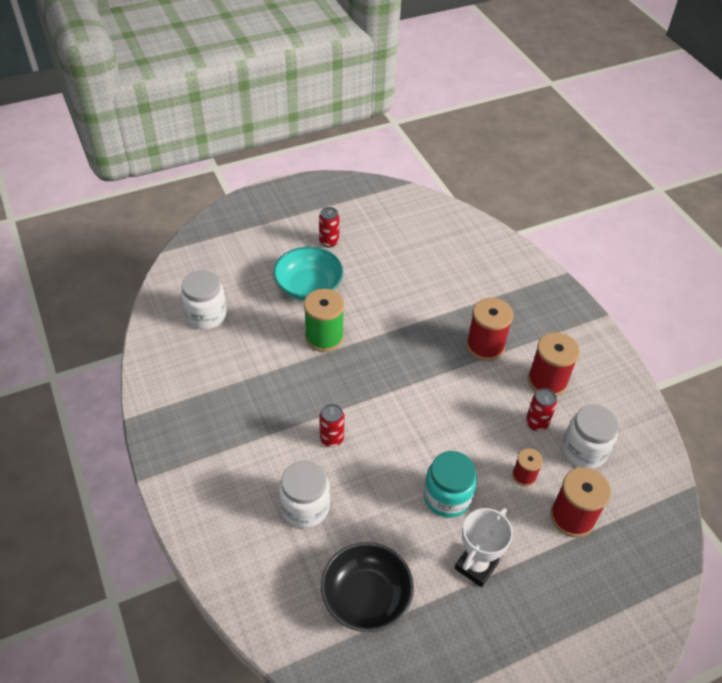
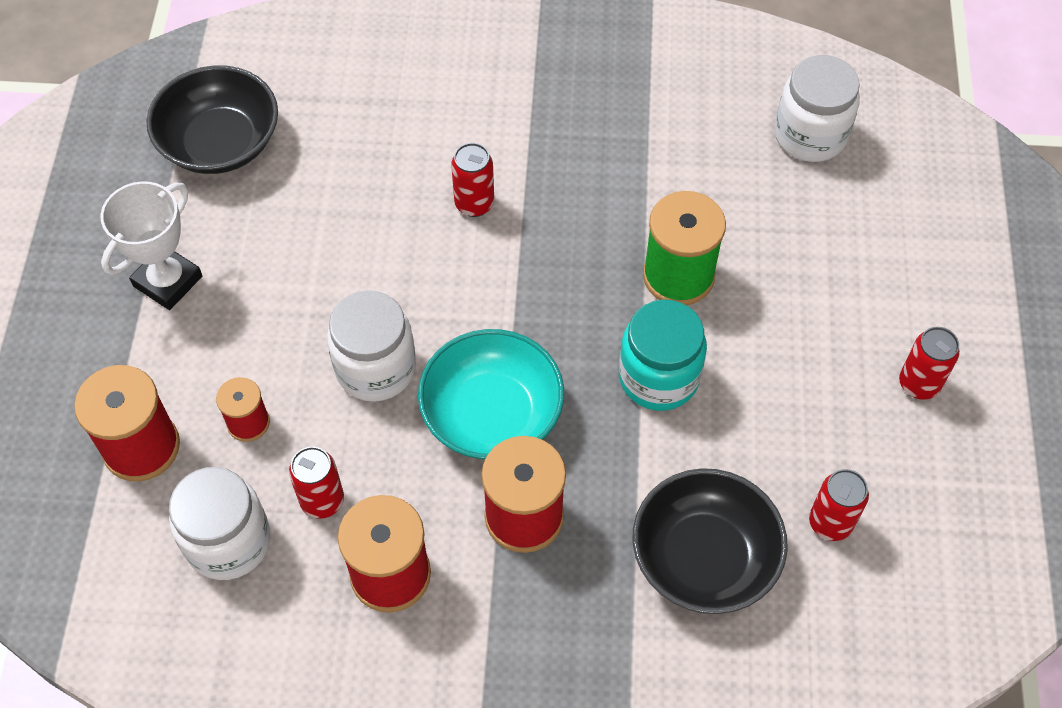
camera: 120 degrees right, 10 degrees up
(305, 507) = (386, 130): white jar -> white jar (376, 368)
(308, 287) = (810, 301): turquoise bowl -> turquoise bowl (492, 414)
(413, 250) = (830, 523): none -> red can
(447, 497) = (286, 300): turquoise jar -> turquoise jar (658, 377)
(457, 282) = (704, 557): none -> black bowl
(476, 566) = (168, 281): white trophy -> white trophy turned 60 degrees clockwise

